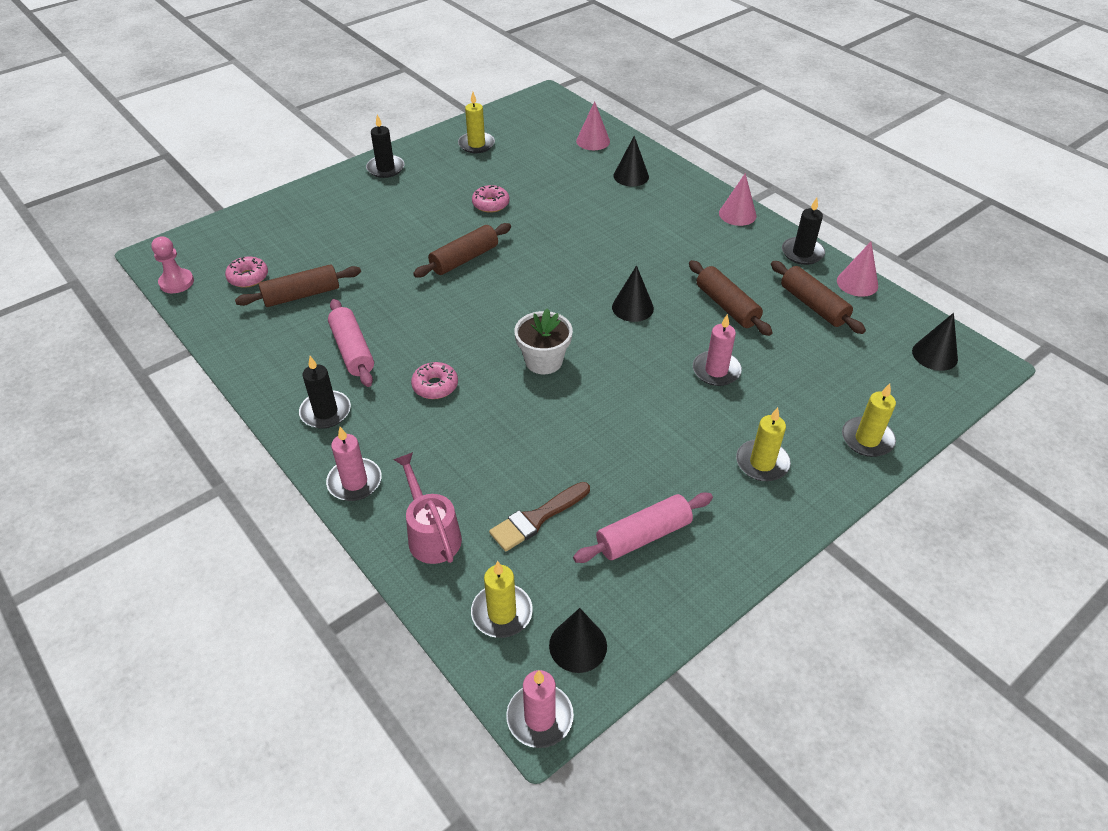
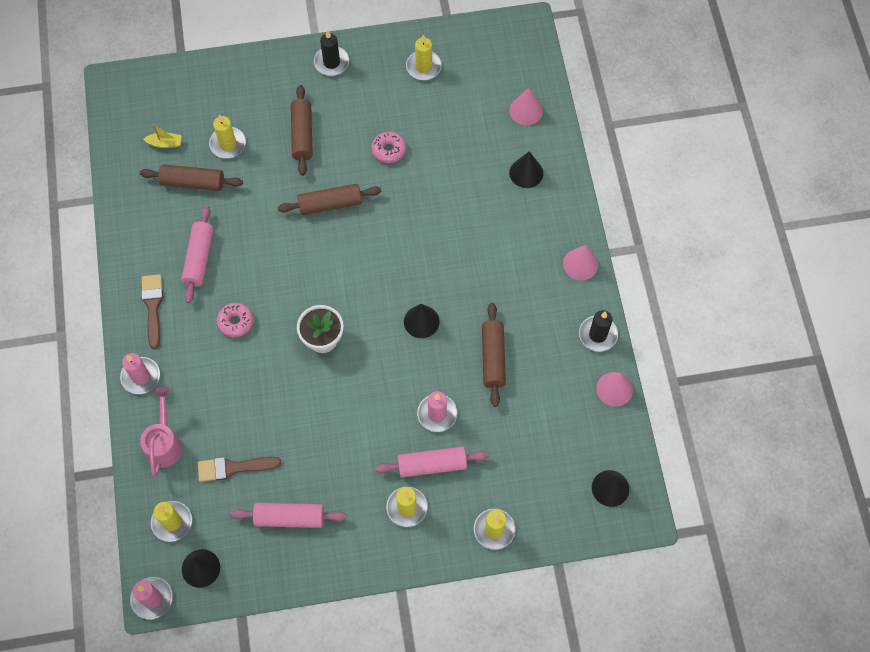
camera: 30 degrees right, 20 degrees up
(176, 282) = (114, 123): pink pawn -> none
(248, 277) = (165, 143): pink donut -> yellow boat
(320, 254) = (228, 144): none -> yellow candle
(325, 412) = (153, 306): black candle -> brown brush
(752, 414) = (432, 465): none -> pink rolling pin
(813, 305) = (560, 392): brown rolling pin -> brown rolling pin (302, 135)

